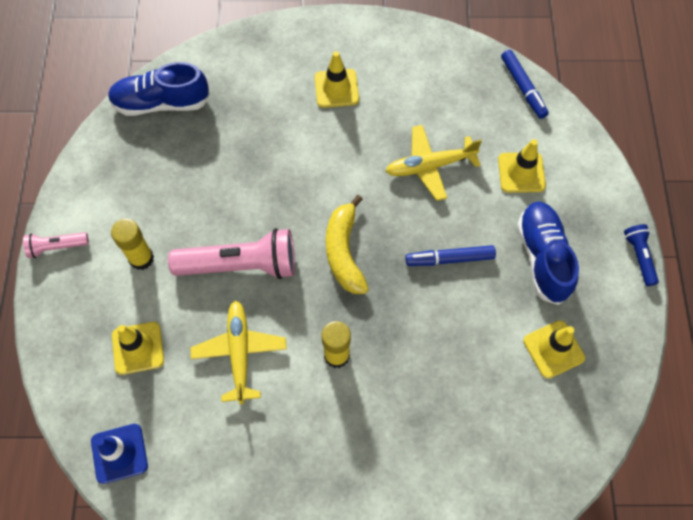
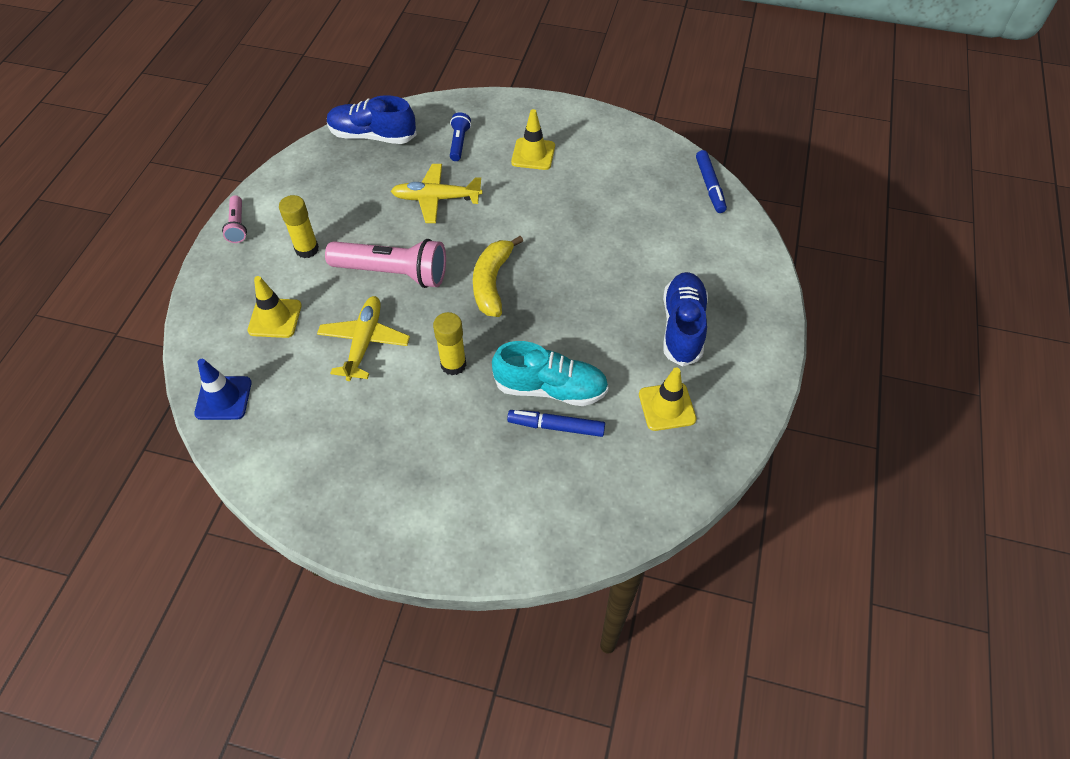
camera: 15 degrees right, 10 degrees down
(57, 247) = (238, 225): pink flashlight -> pink flashlight turned 105 degrees counterclockwise
(430, 166) = (598, 231): yellow plane -> yellow plane (436, 199)
(439, 358) = (550, 388): none -> turquoise shoe
(449, 259) = (590, 309): blue marker -> blue marker (556, 427)
(521, 172) = (684, 253): yellow traffic cone -> none
(639, 257) = (780, 347): blue flashlight -> blue flashlight (459, 143)

